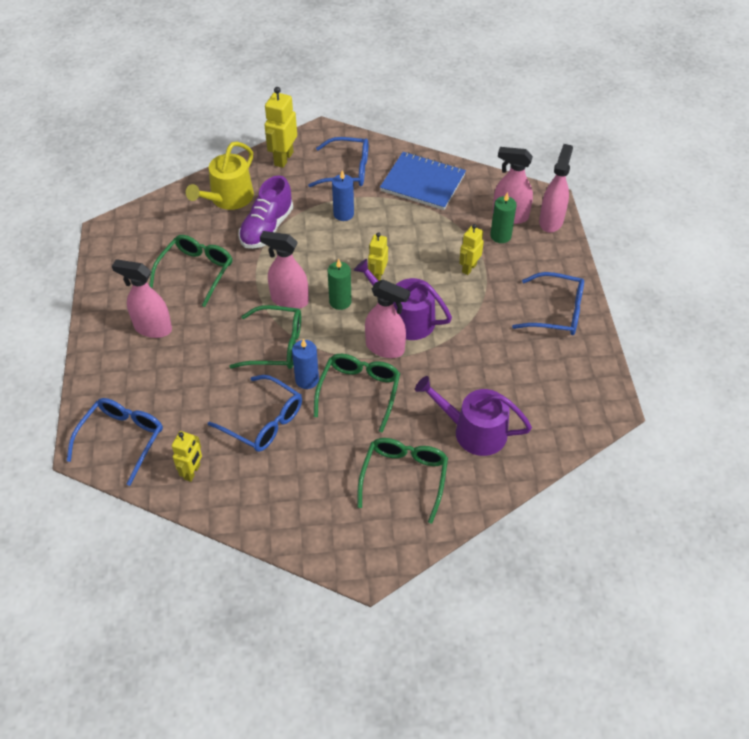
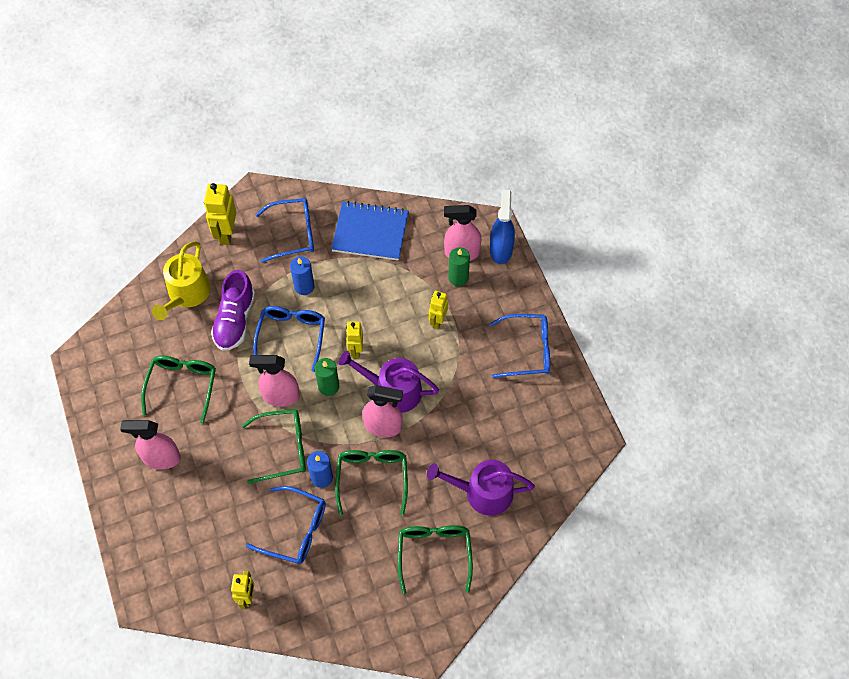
camera: 15 degrees left, 10 degrees up
(122, 439) = (172, 581): blue glasses -> blue glasses (291, 336)
(551, 221) = (501, 250): pink spray bottle -> blue spray bottle

